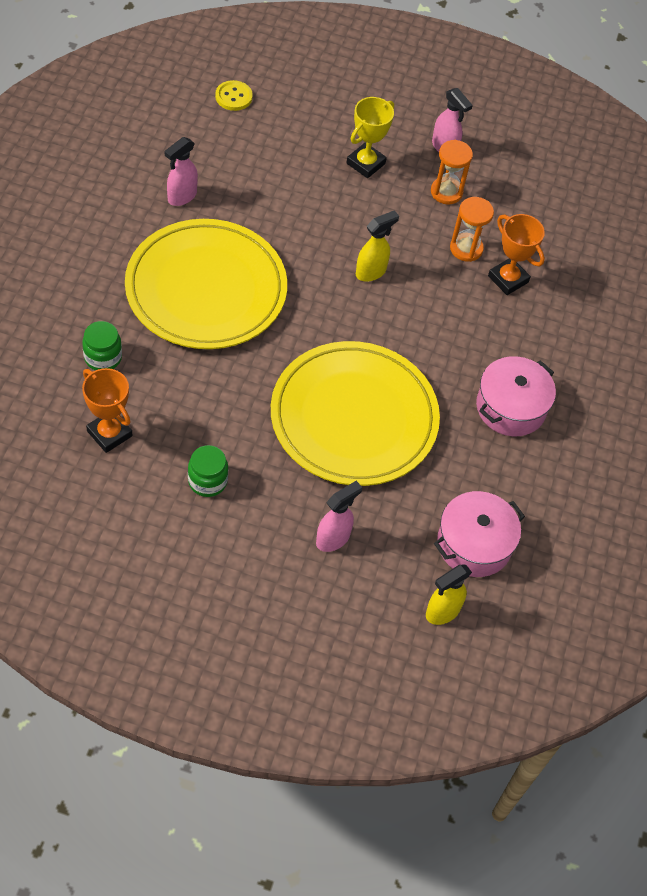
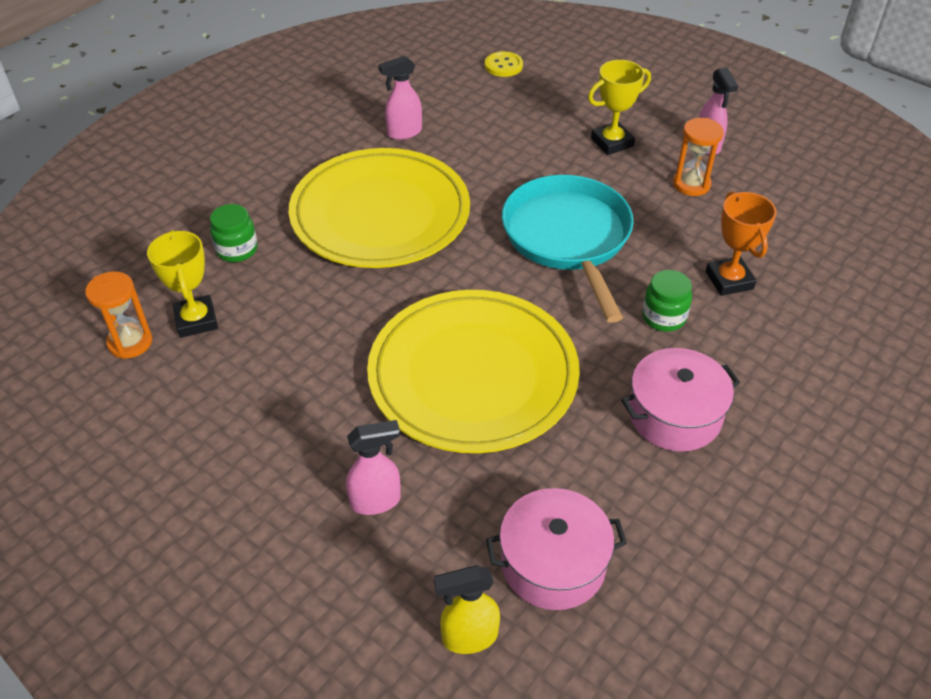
camera: 30 degrees right, 10 degrees down
(109, 433) = (196, 320): orange trophy -> yellow trophy
(207, 481) = (268, 395): green jar -> green jar (663, 317)
(371, 272) = (568, 238): yellow spray bottle -> turquoise pan
(466, 248) = (690, 240): orange hourglass -> orange hourglass (130, 342)

